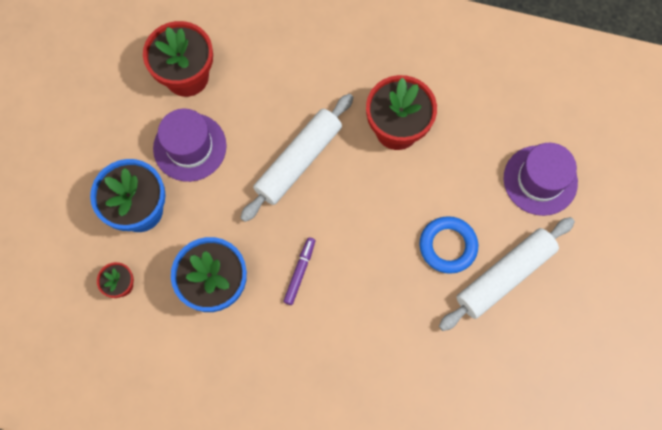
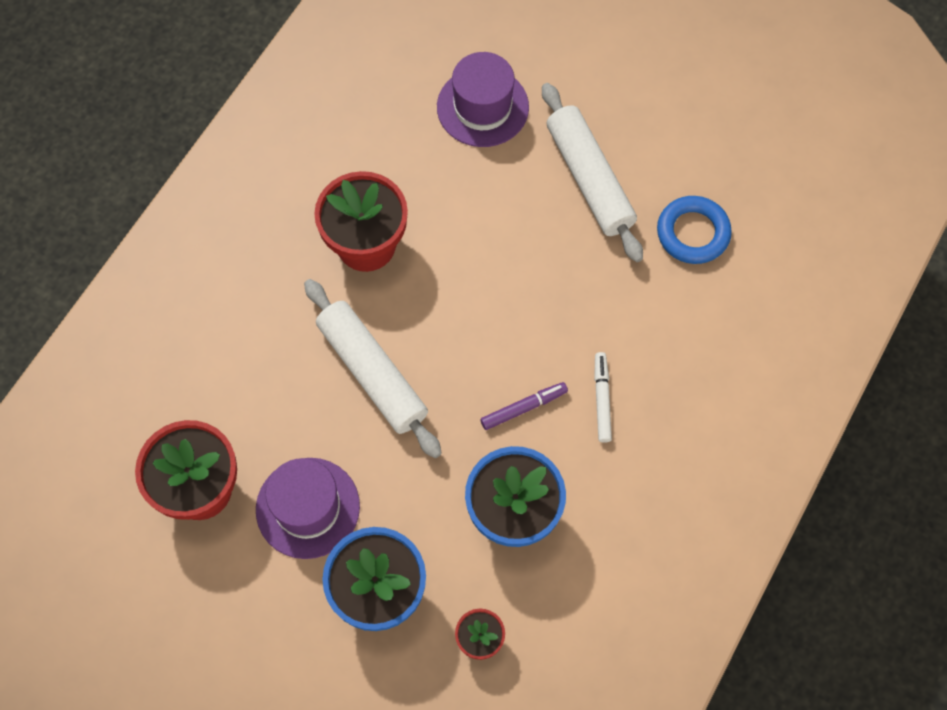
camera: 75 degrees left, 5 degrees down
(299, 272) = (523, 408): purple marker -> purple marker turned 120 degrees clockwise
(321, 328) = (602, 400): none -> white marker
(448, 246) = (536, 229): blue ring -> blue ring (693, 233)

